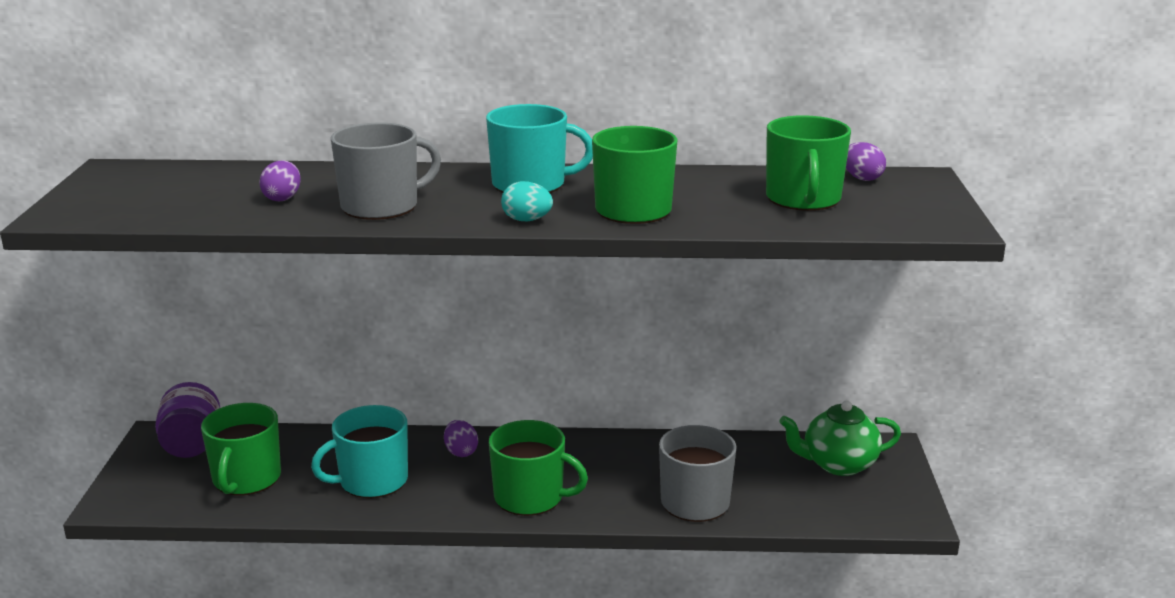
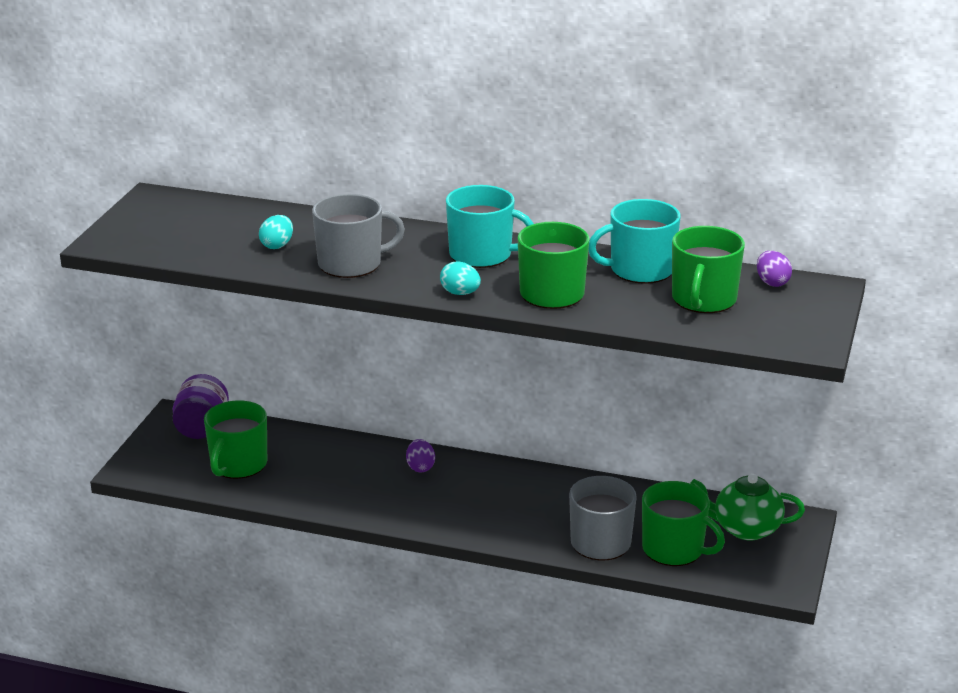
camera: 15 degrees right, 5 degrees up
(282, 198) = (277, 245): purple egg -> turquoise egg
(372, 481) = (338, 482): turquoise mug -> turquoise mug (640, 270)
(530, 497) = (463, 516): green mug -> green mug (674, 549)

